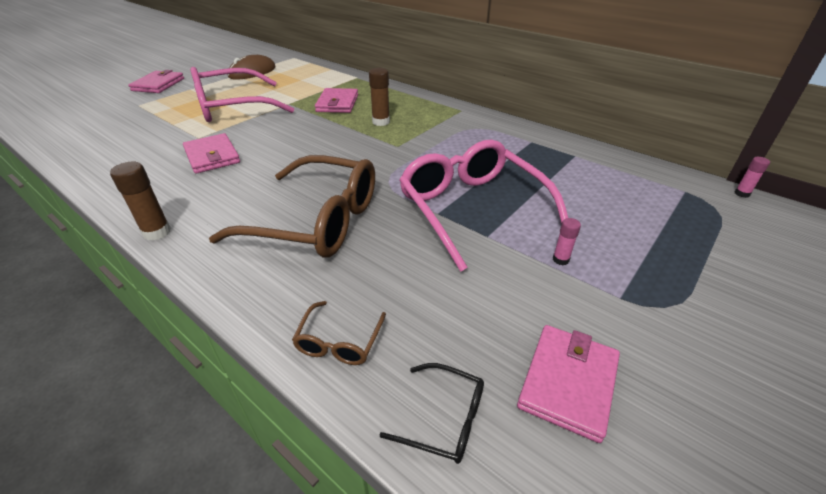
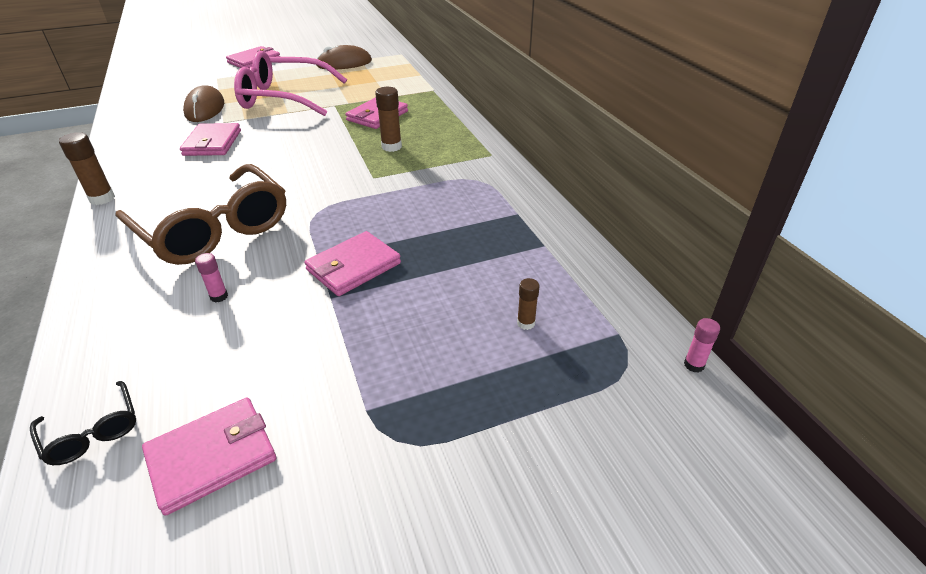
camera: 30 degrees right, 0 degrees up
(162, 131) = (205, 109): none -> brown mouse
(339, 341) = (105, 337): brown glasses -> none
(473, 209) = (353, 267): pink glasses -> pink wallet
(560, 259) = (364, 348): pink glue stick -> pink glue stick (219, 296)
(631, 204) = (526, 323): none -> brown glue stick

